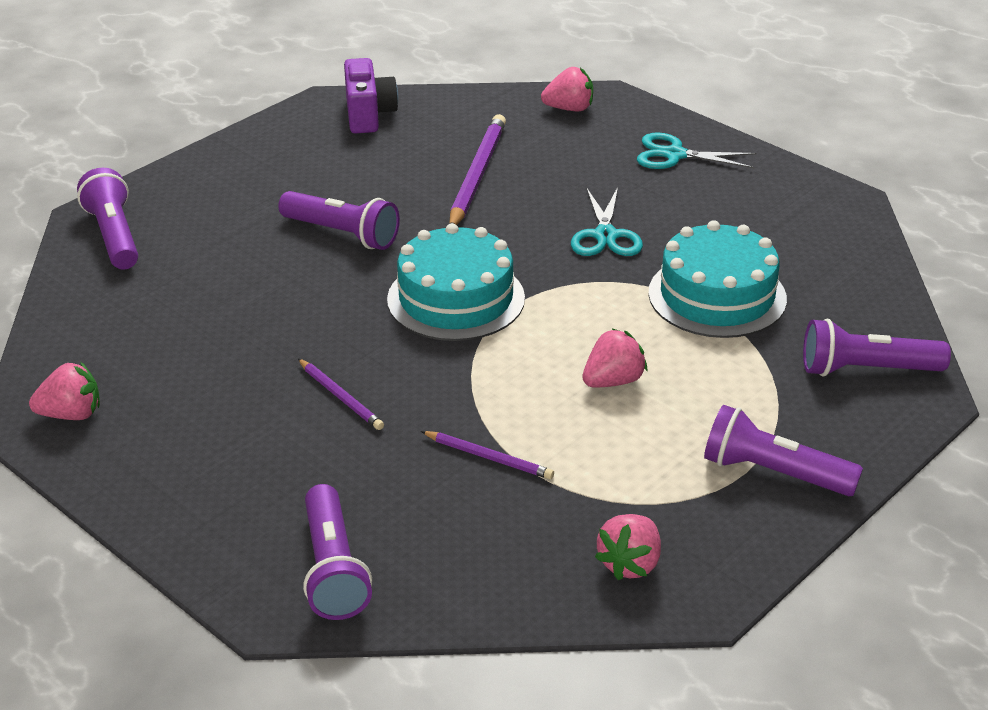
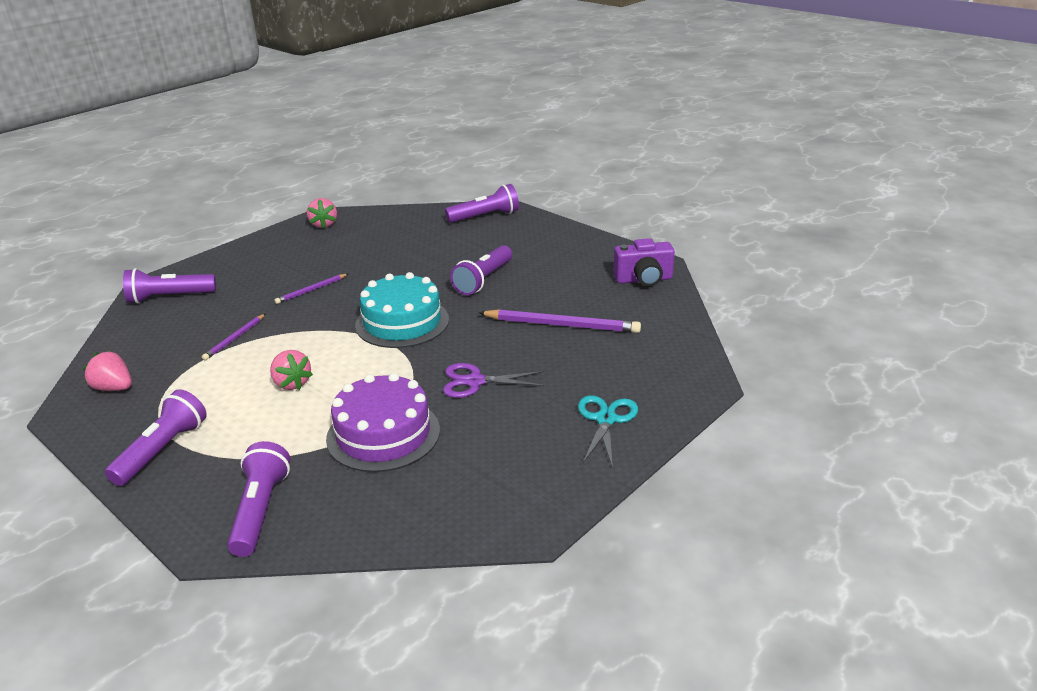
camera: 90 degrees right, 5 degrees down
(569, 108) = (677, 364): pink strawberry -> none
(605, 235) = (475, 381): turquoise scissors -> purple scissors
(717, 296) = (383, 434): turquoise cake -> purple cake

